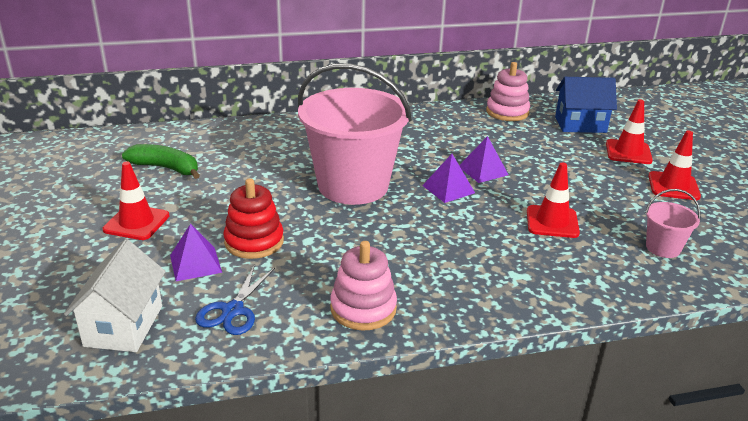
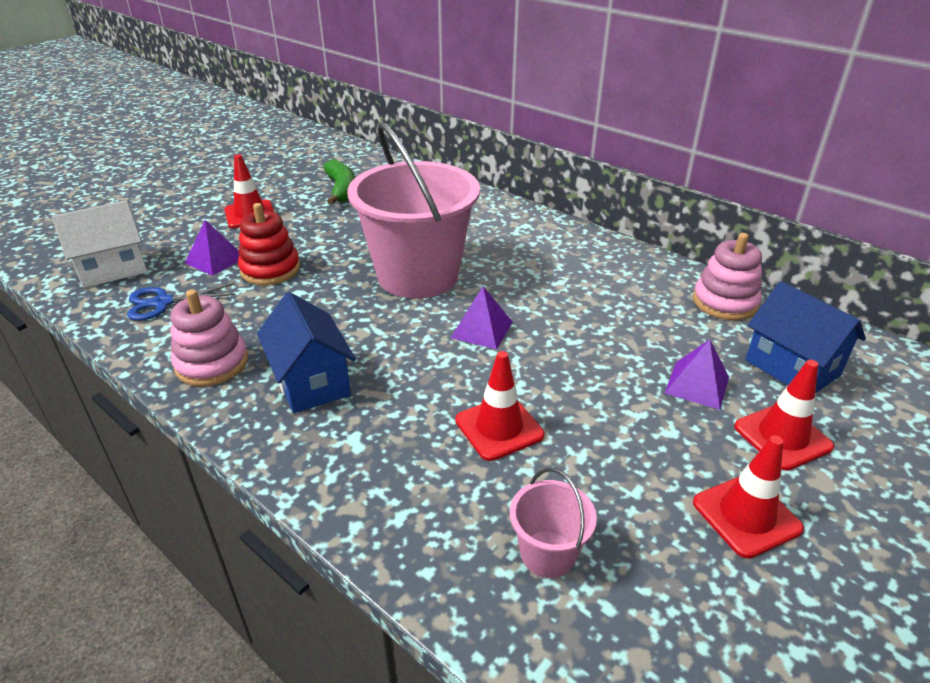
camera: 55 degrees right, 5 degrees up
(437, 271) = (311, 382): none -> blue house
(483, 170) = (553, 336): purple pyramid -> purple pyramid (697, 385)

